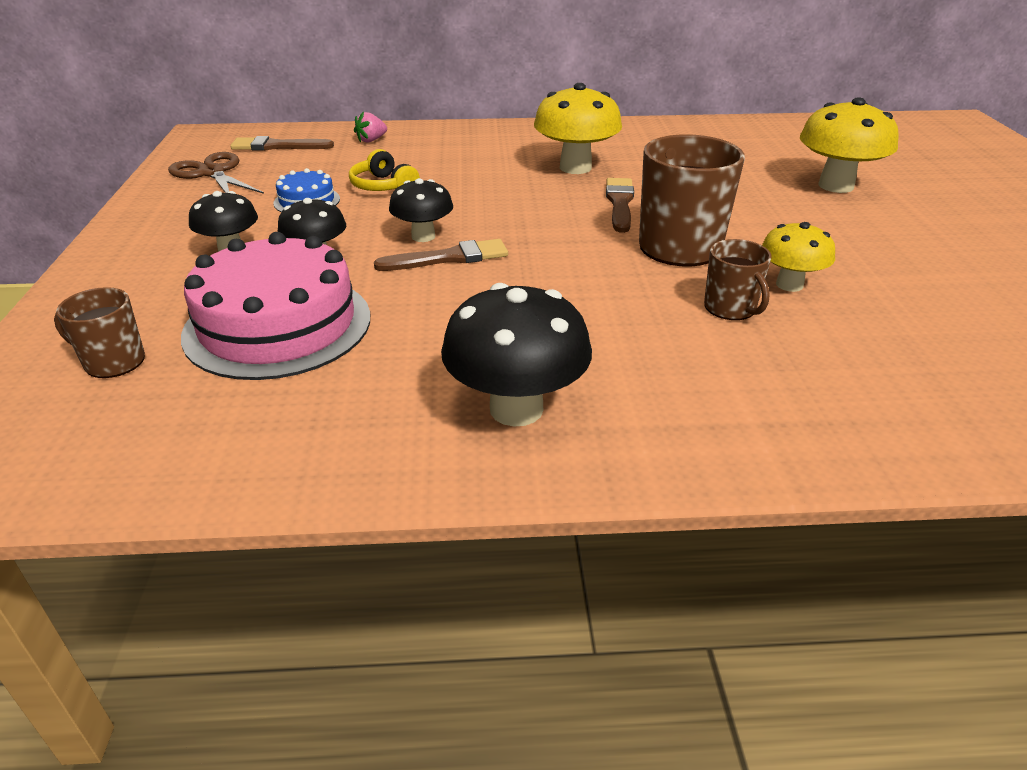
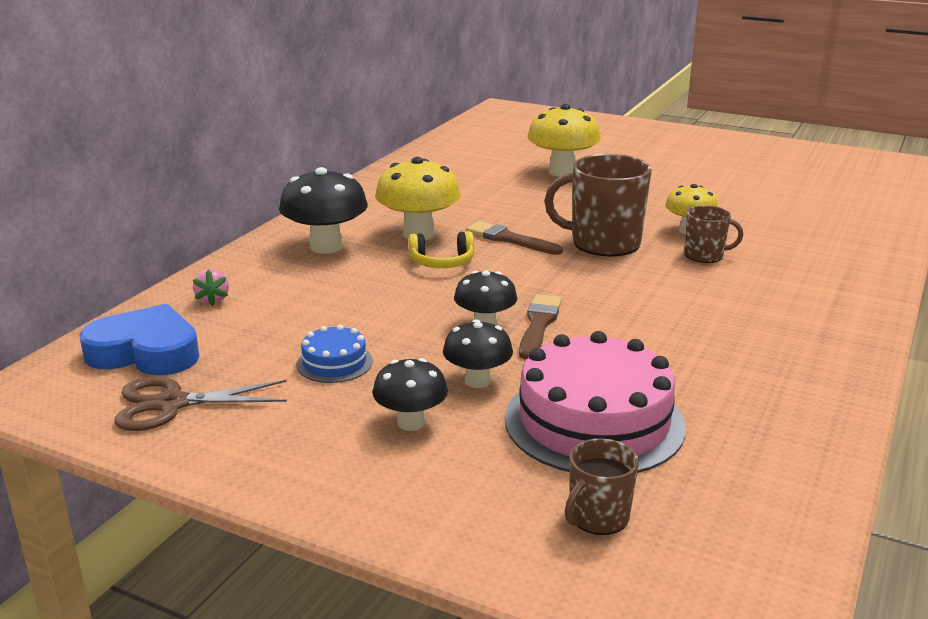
camera: 60 degrees left, 10 degrees down
(277, 146) = (146, 352): brown brush -> blue heart
(383, 186) = (349, 319): yellow headphones -> yellow headphones (442, 262)
(516, 409) = (784, 354): black mushroom -> black mushroom (326, 247)

